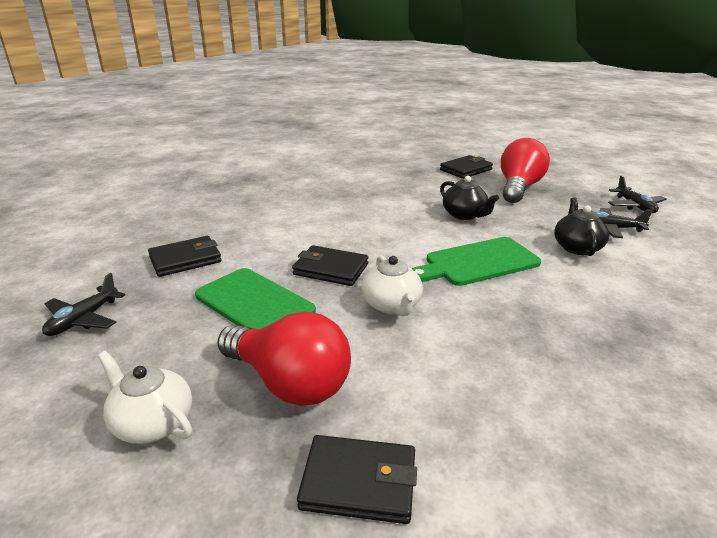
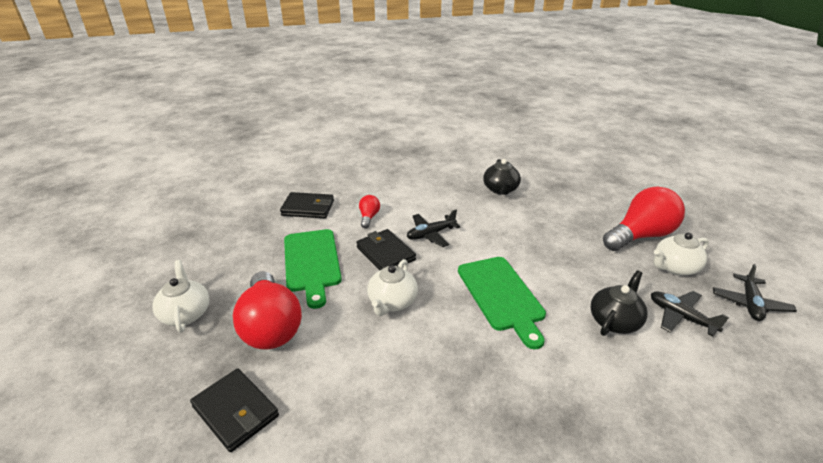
camera: 35 degrees right, 5 degrees up
(83, 319) = (219, 230): black plane -> black plane (431, 234)
(271, 245) = (369, 217): none -> red light bulb
(464, 215) = (548, 245): black teapot -> black teapot (500, 189)
(466, 170) = (610, 198): black wallet -> none
(477, 262) = (501, 295): green cutting board -> green cutting board turned 120 degrees counterclockwise
(566, 200) = (674, 267): none -> white teapot

